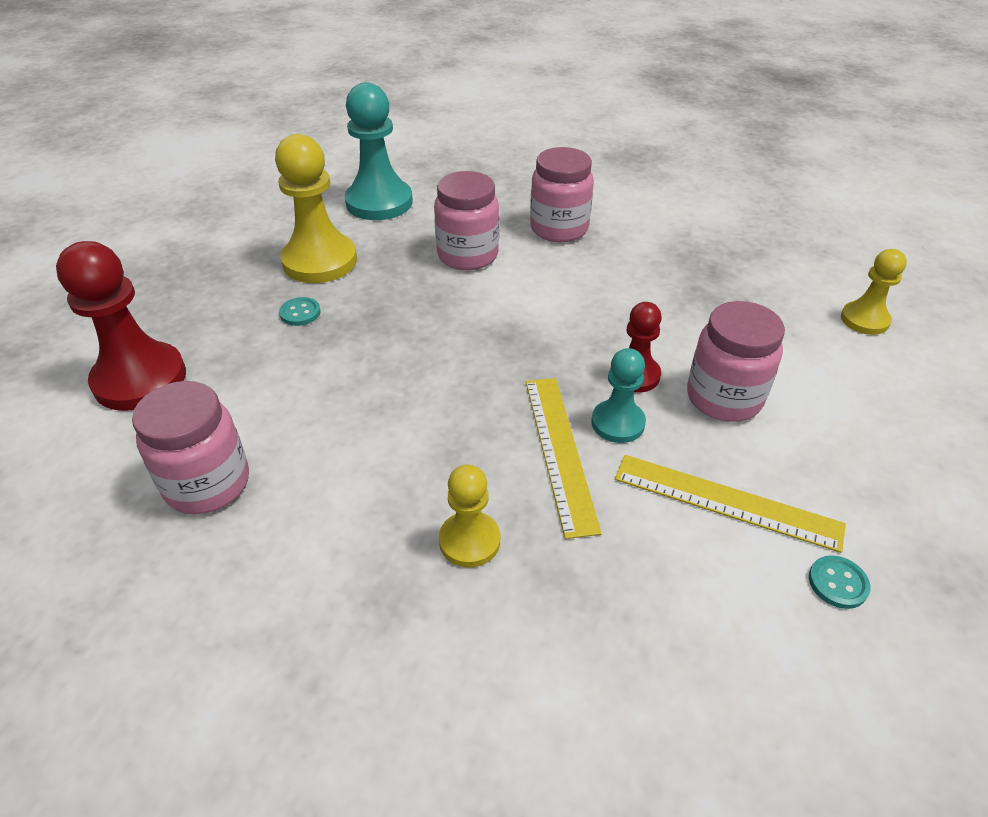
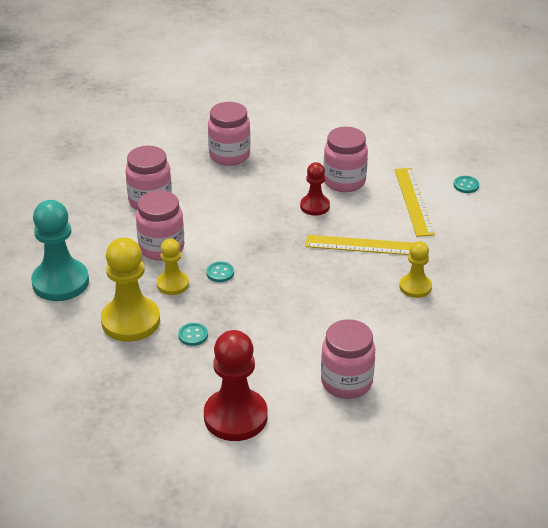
camera: 75 degrees left, 5 degrees down
(434, 311) = (220, 273): none -> turquoise button
(617, 423) = (350, 221): turquoise pawn -> none
(704, 270) = (229, 155): none -> pink jar
(726, 501) = (413, 201): yellow ruler -> yellow ruler turned 45 degrees counterclockwise
(864, 320) = (301, 117): yellow pawn -> yellow pawn (172, 284)

